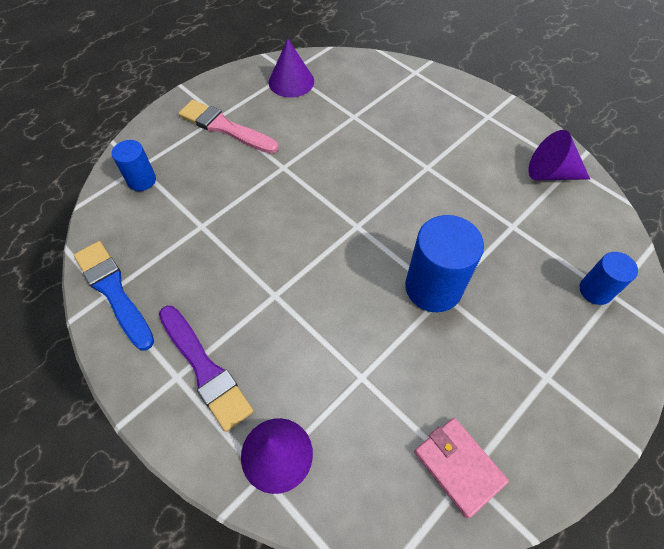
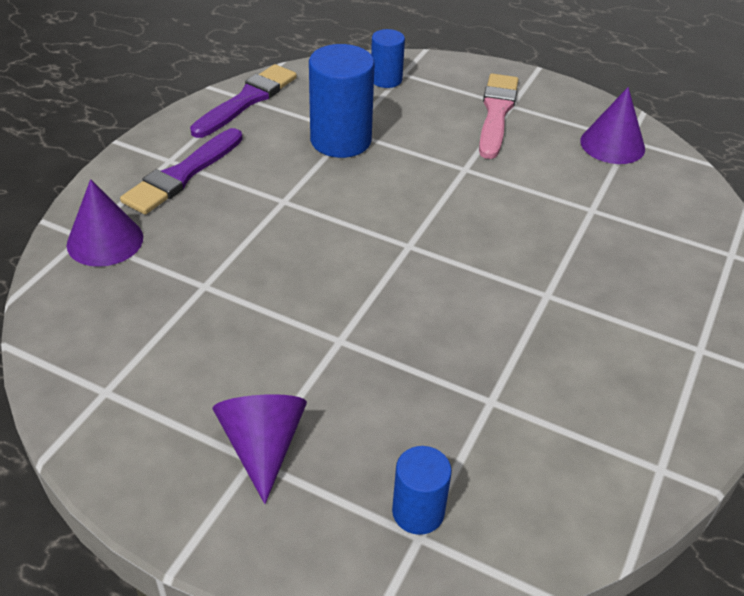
camera: 70 degrees right, 15 degrees down
(113, 291) = (247, 100): blue brush -> purple brush
(433, 287) = (347, 328): blue cylinder -> blue cylinder (340, 140)
(458, 466) = (115, 382): pink wallet -> none
(551, 173) = (628, 440): purple cone -> purple cone (262, 446)

